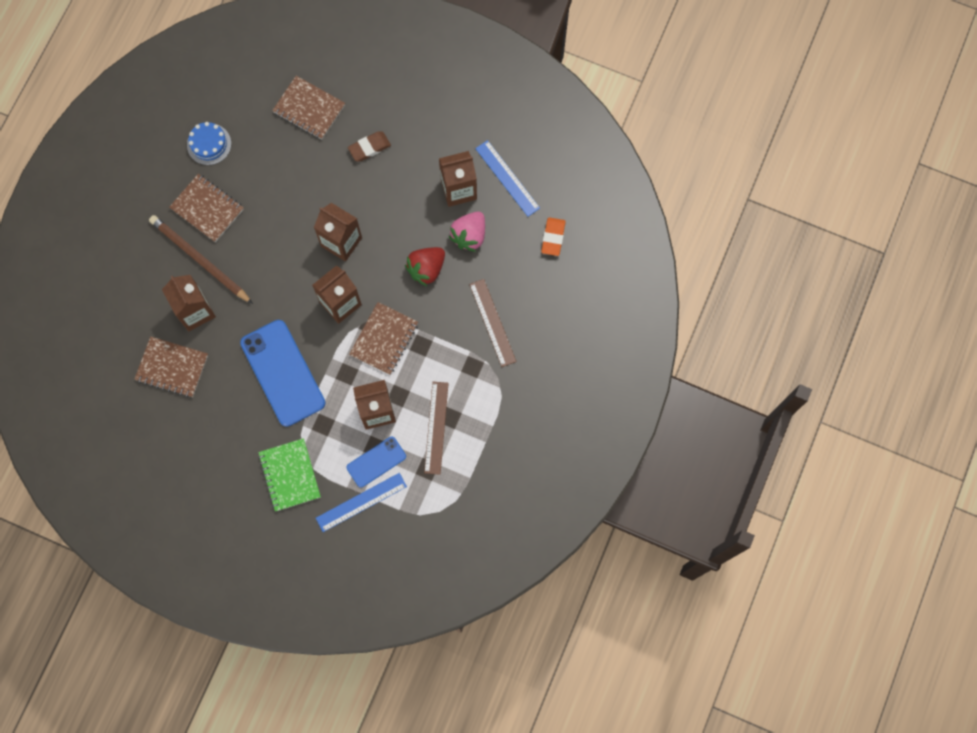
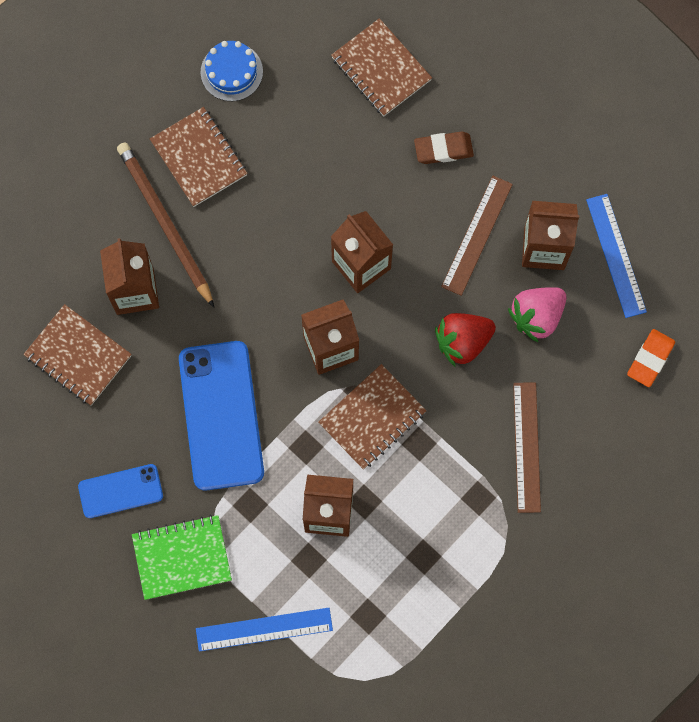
camera: 20 degrees right, 0 degrees up
(290, 475) = (182, 558): green notebook -> green notebook turned 75 degrees clockwise
(376, 462) = (303, 581): blue phone -> blue phone (120, 491)
(436, 427) = (400, 564): brown ruler -> brown ruler (477, 235)

